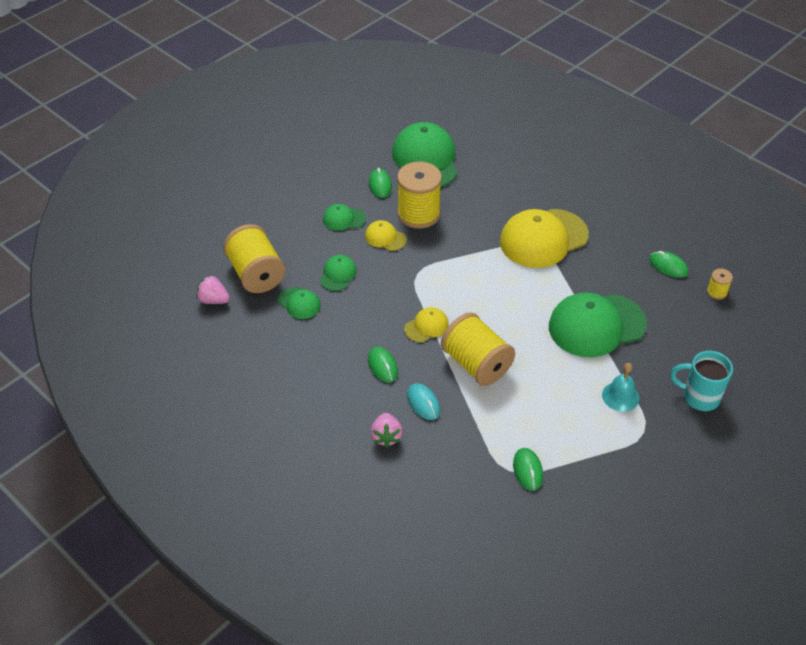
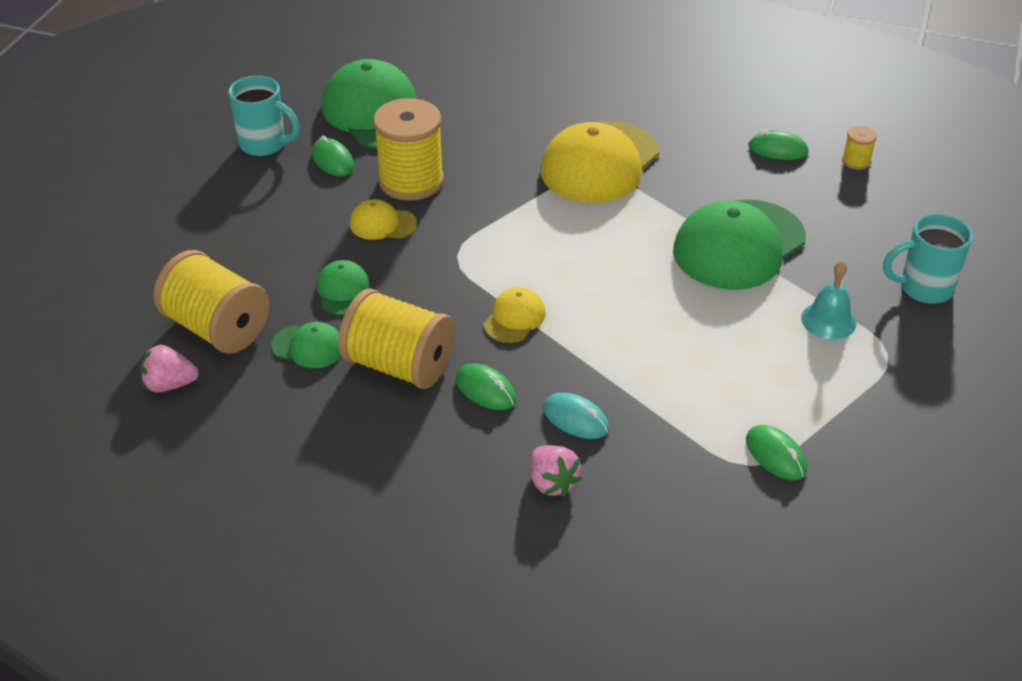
camera: 25 degrees left, 5 degrees down
(344, 219) = (307, 217): green cap -> none
(346, 162) = (265, 145): none -> turquoise mug
(476, 364) = (615, 344): yellow spool -> yellow spool (399, 365)

